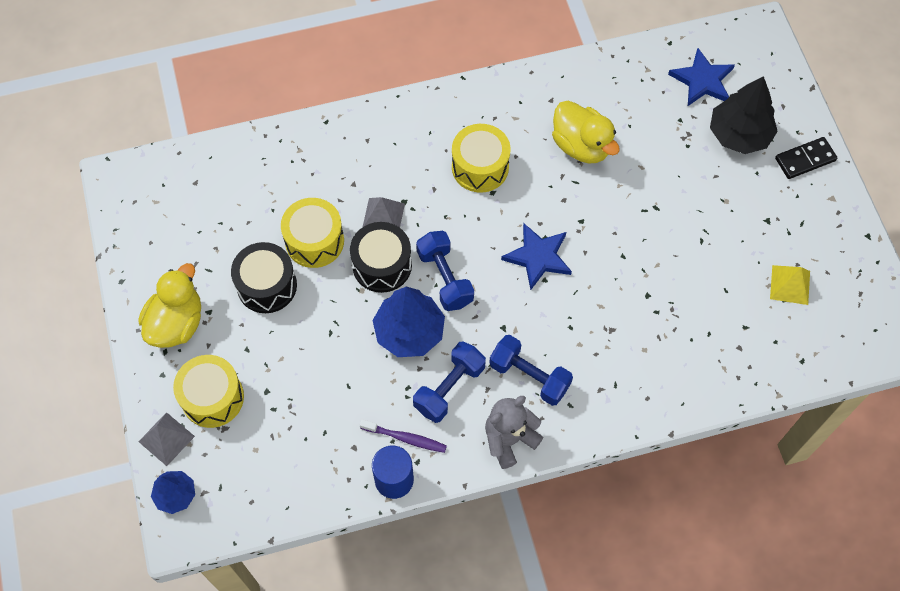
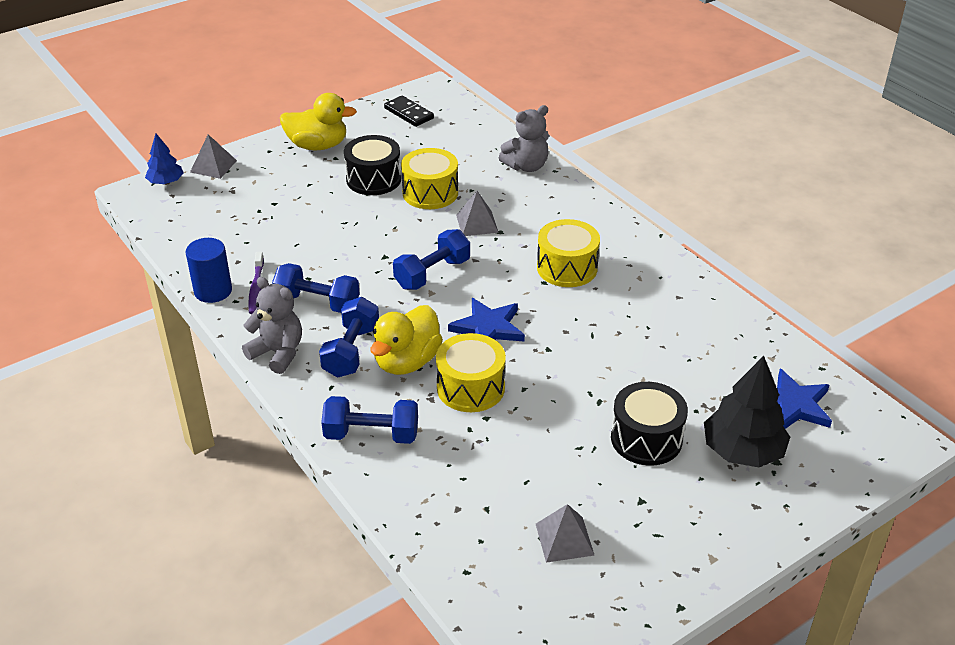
camera: 70 degrees right, 25 degrees down
(212, 398) = (257, 178): yellow drum -> yellow drum (470, 388)
(308, 142) = (526, 166): none -> grey teddy bear
(382, 265) = (426, 234): black drum -> black drum (646, 438)
(409, 331) = (365, 265): blue tree -> none
(581, 146) = (638, 329): yellow duck -> yellow duck (407, 362)
(640, 388) = (371, 435): none -> blue dumbbell
(790, 285) = (564, 539): yellow pyramid -> grey pyramid
(805, 159) = (750, 520): black domino -> black domino (409, 113)

